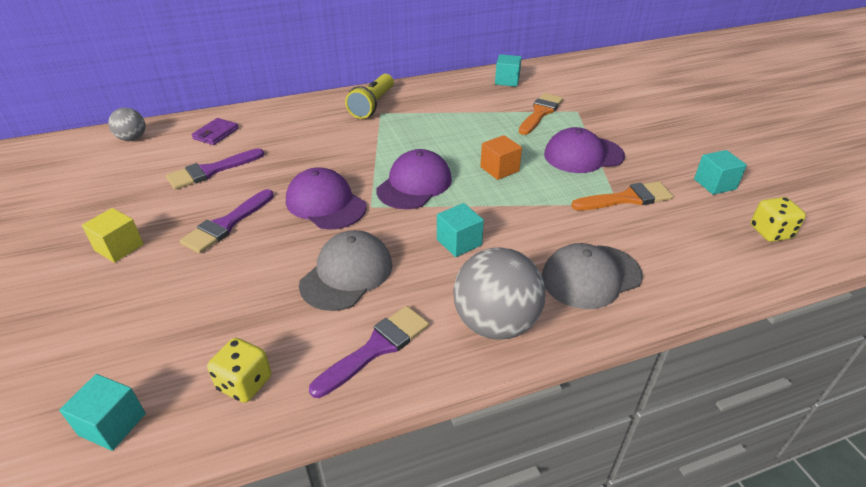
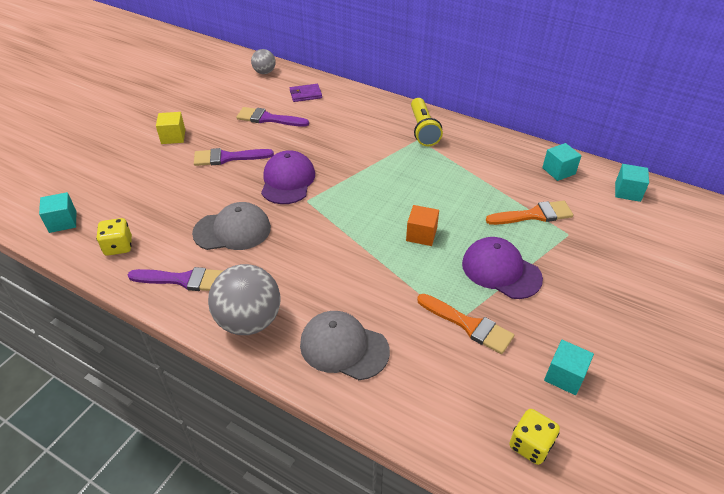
camera: 50 degrees right, 5 degrees up
(372, 105) = (423, 130): yellow flashlight -> yellow flashlight turned 75 degrees counterclockwise
(414, 184) = (352, 205): purple cap -> none
(459, 242) = (312, 261): turquoise cube -> turquoise cube (627, 192)

